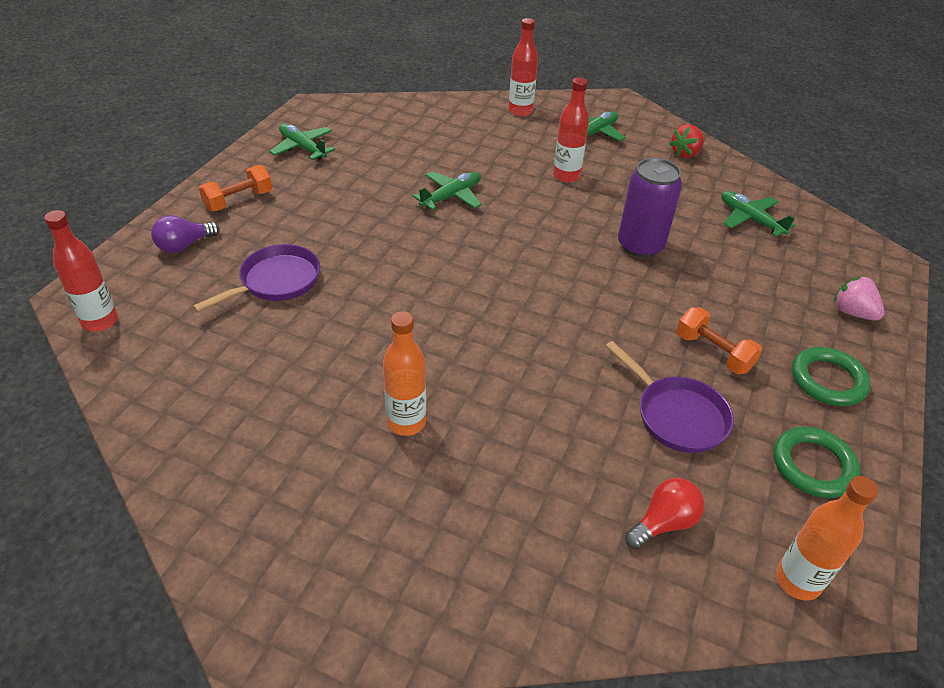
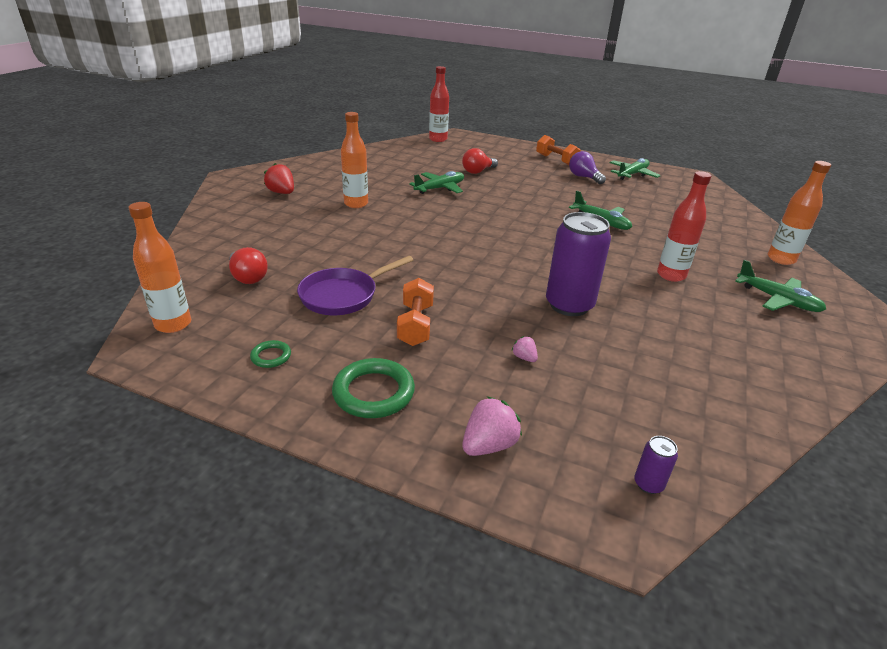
camera: 90 degrees right, 10 degrees down
(184, 245) = (505, 151): purple light bulb -> purple light bulb (583, 177)
(276, 281) = (477, 171): purple pan -> red light bulb
(520, 111) = (781, 259): red bottle -> orange bottle
(685, 153) = (789, 363): red strawberry -> red strawberry (282, 193)
(713, 352) = (415, 325): orange dumbbell -> orange dumbbell turned 45 degrees counterclockwise
(736, 283) = (524, 358): none -> pink strawberry
(750, 219) = (660, 393): green plane -> green plane (440, 188)
(813, 465) = (271, 356): green ring -> green ring, size x0.52
(846, 243) = (648, 484): none -> purple can

